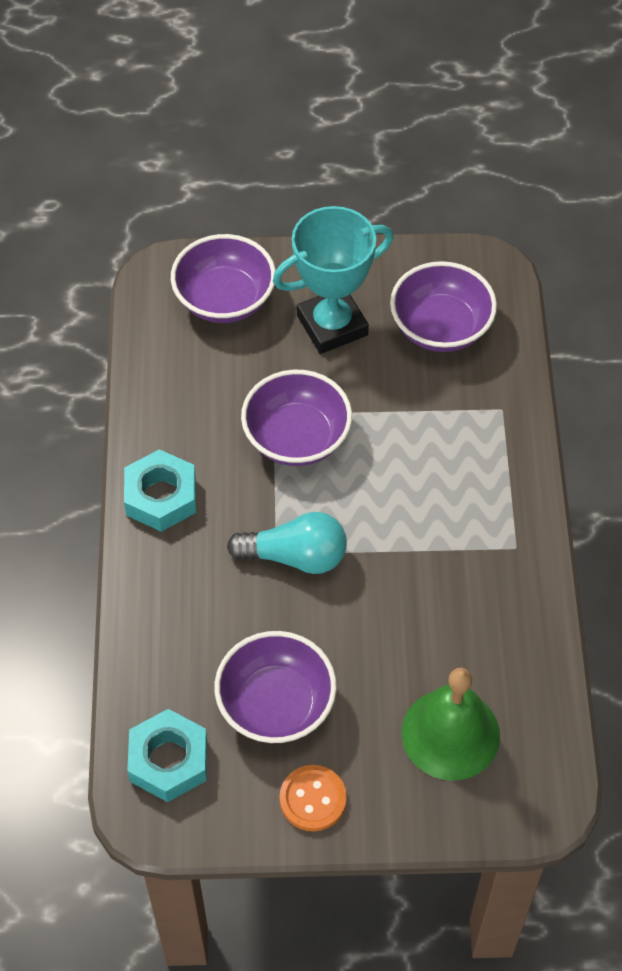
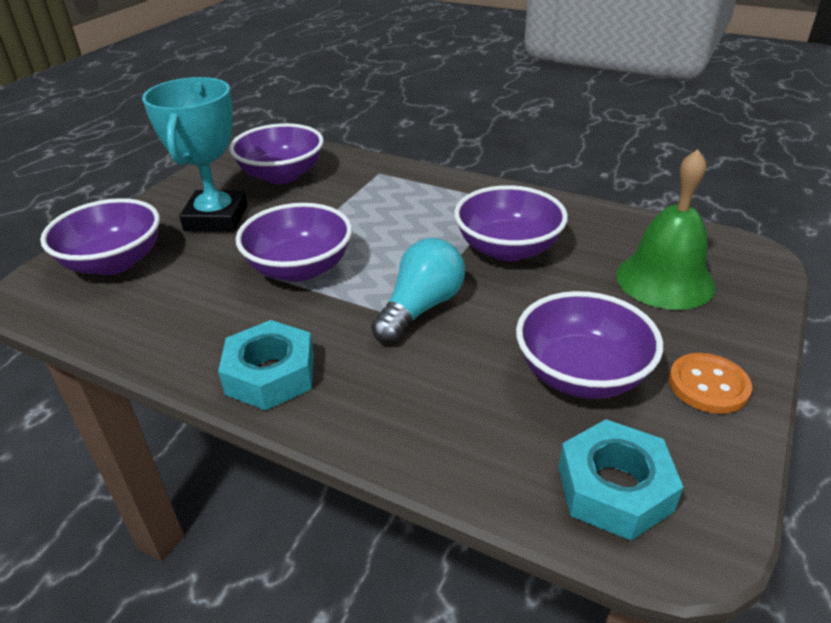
camera: 60 degrees left, 20 degrees down
(425, 586) = (508, 249): none -> purple bowl

